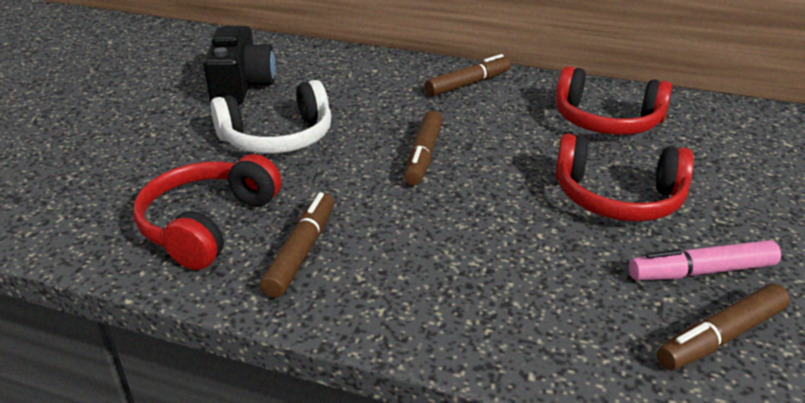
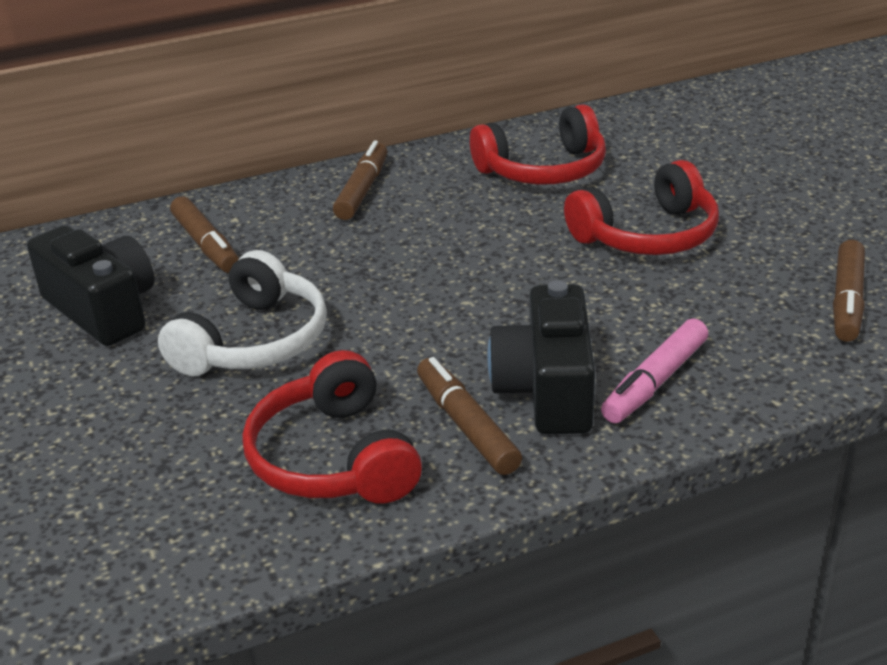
camera: 40 degrees left, 0 degrees up
(383, 260) = (547, 389): none -> black camera
(423, 155) = (433, 282): brown marker -> brown marker (206, 245)
(701, 271) = (778, 262): pink marker -> pink marker (655, 382)

